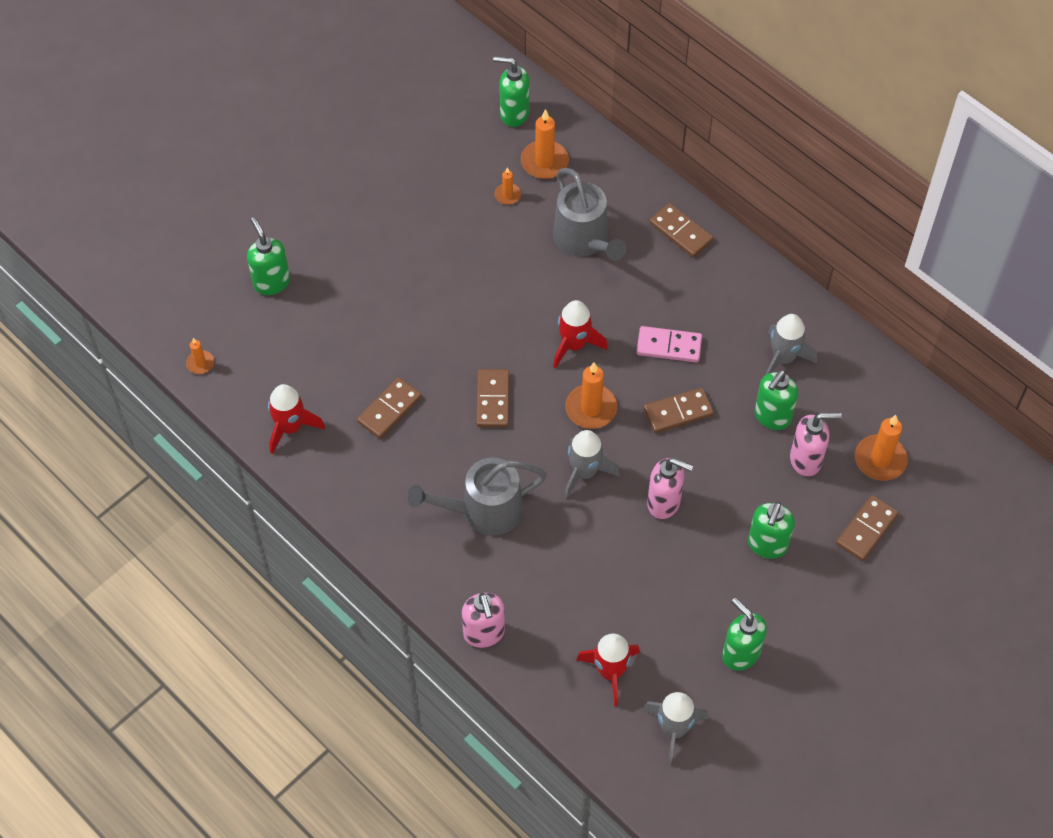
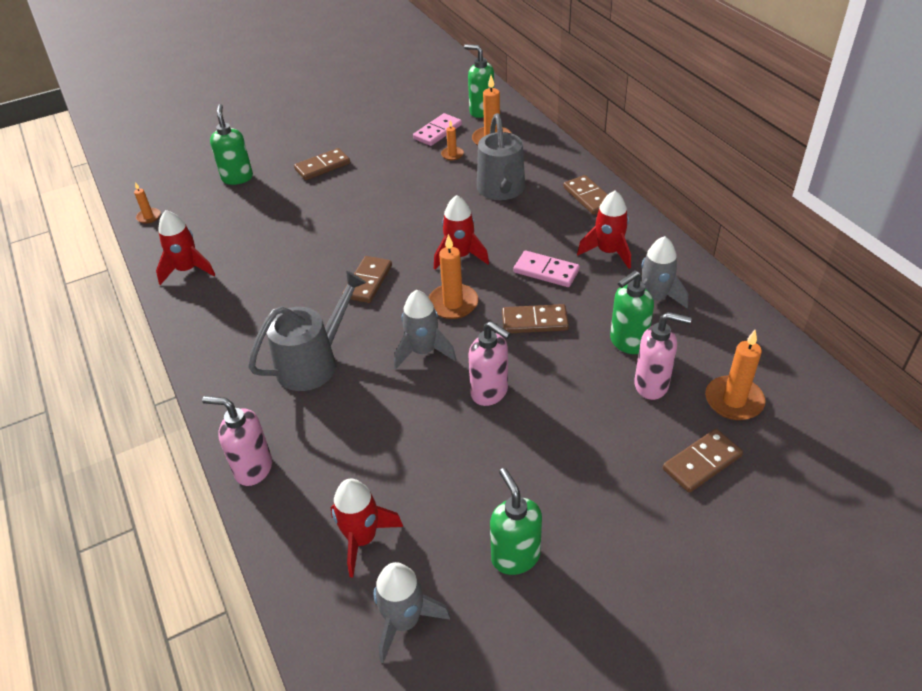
camera: 20 degrees right, 15 degrees down
(389, 409) = (276, 272): brown domino -> brown domino (322, 166)
(475, 160) = (437, 132): none -> pink domino
(484, 510) = (313, 363): grey watering can -> grey watering can turned 135 degrees clockwise
(484, 633) = (253, 468): pink soap dispenser -> pink soap dispenser turned 105 degrees clockwise
(723, 307) = (608, 252): none -> red rocket
(767, 545) = (584, 453): green soap dispenser -> none

